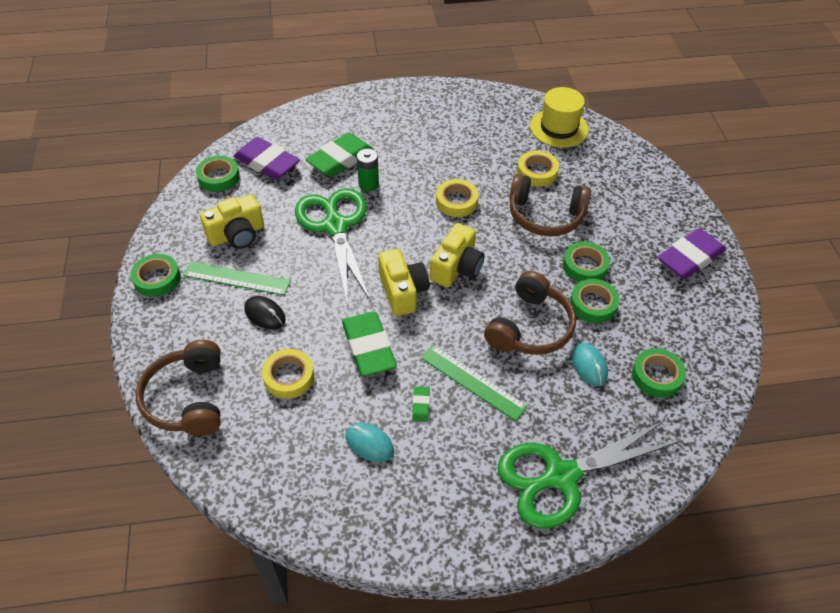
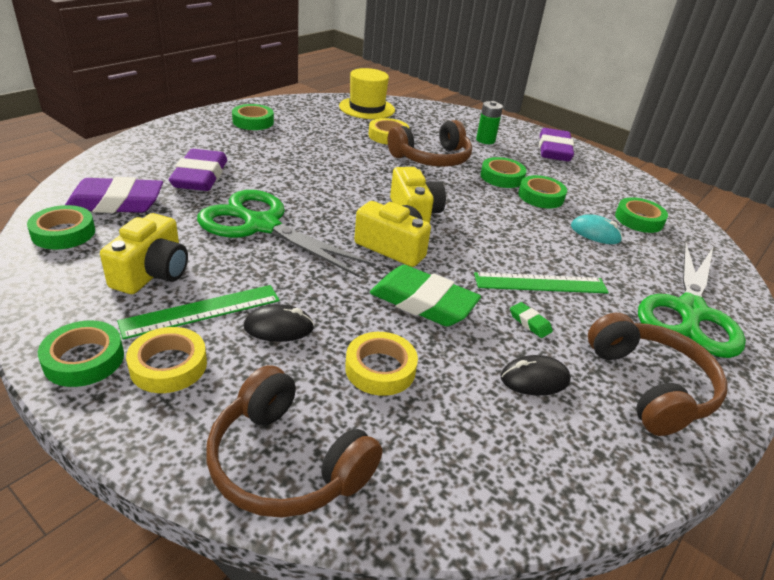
camera: 45 degrees left, 15 degrees down
(340, 159) = (200, 176): green eraser -> purple eraser
(368, 184) = (254, 185): green battery -> green battery (485, 140)
(369, 443) = (534, 379): turquoise mouse -> black mouse
(437, 111) = (253, 122): none -> green tape
(456, 201) = (351, 171): yellow tape -> yellow tape (168, 365)
(530, 327) = (524, 228): brown headphones -> brown headphones (650, 386)

